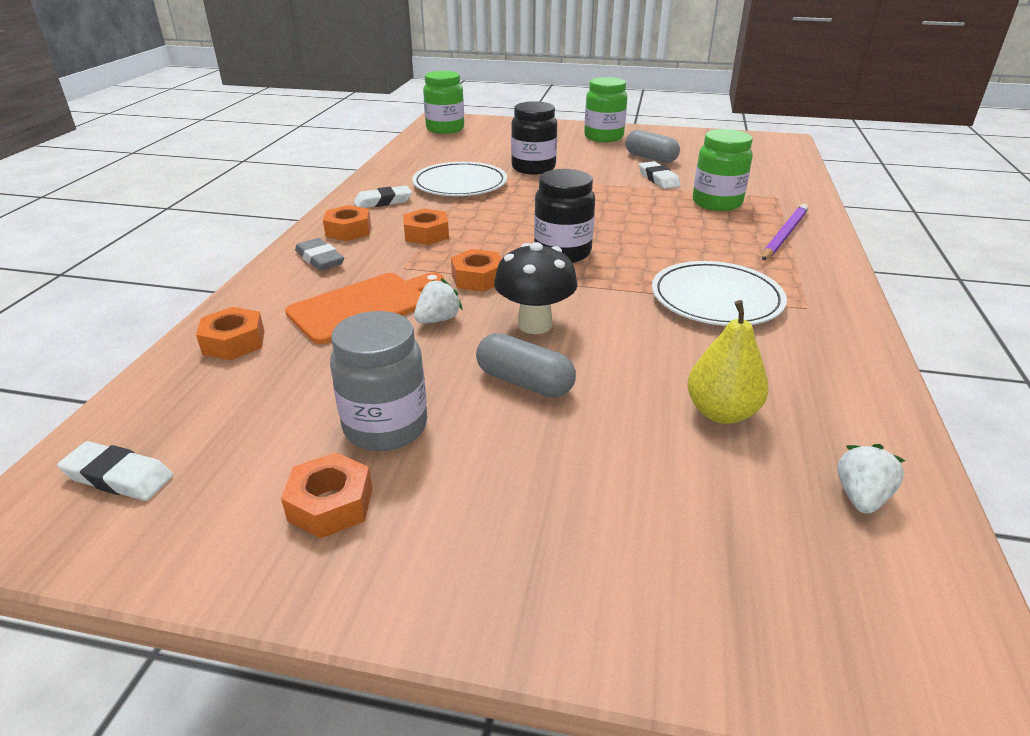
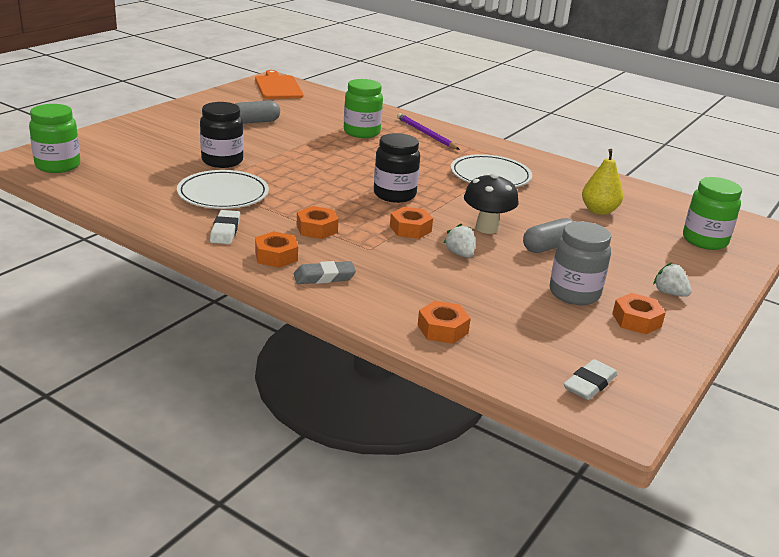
camera: 70 degrees left, 5 degrees down
(364, 306) = (422, 274): orange cutting board -> orange cutting board (278, 87)
(603, 137) = (184, 120): green jar -> green jar (704, 241)
(658, 179) = (300, 133): white eraser -> none
(861, 497) = (666, 206): white strawberry -> white strawberry (669, 293)

